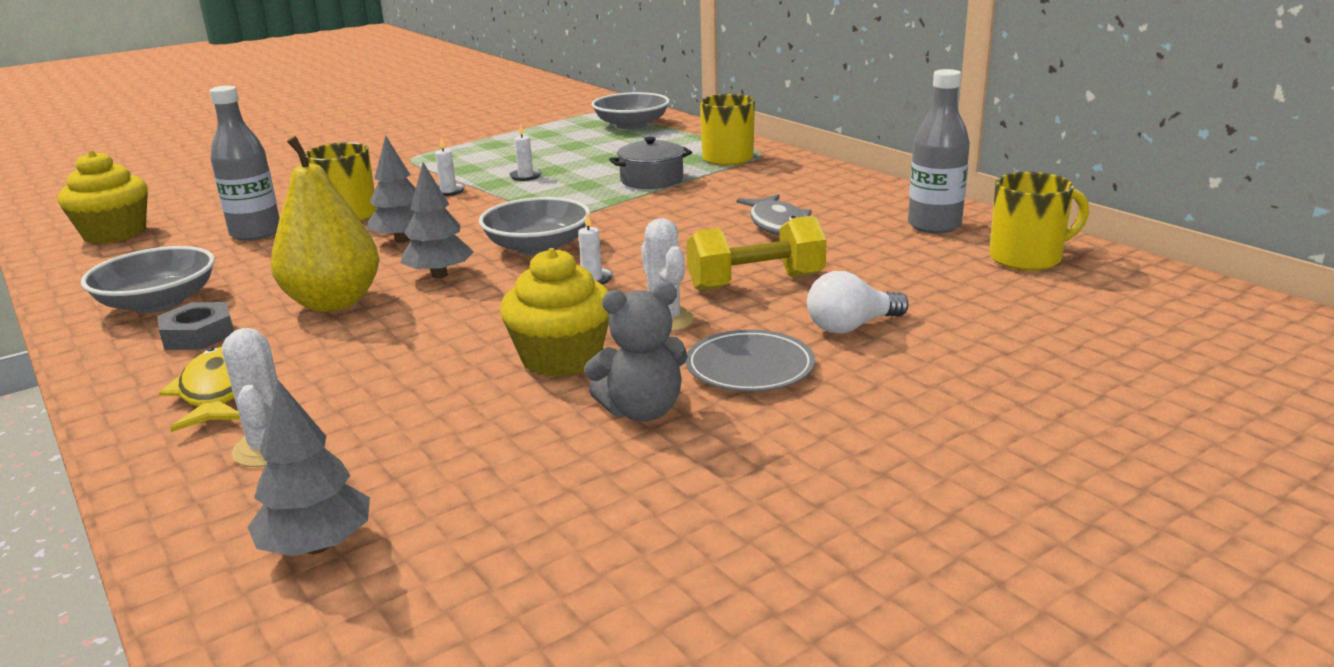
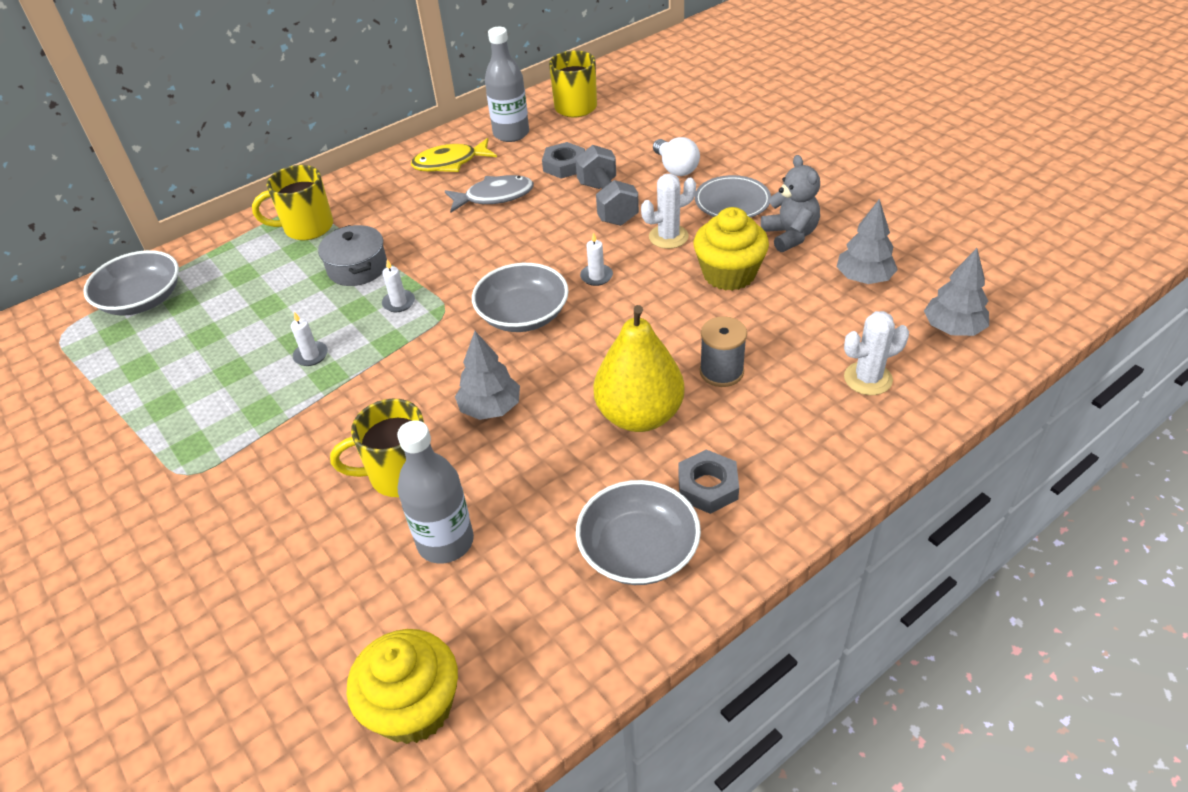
camera: 90 degrees left, 20 degrees up
(218, 392) = (803, 433): yellow fish -> yellow fish (450, 163)
(367, 347) = (721, 371): none -> grey spool
(439, 275) = (582, 362): grey tree -> grey tree (864, 278)
(448, 191) = (343, 407): white candle -> white candle (399, 303)
(756, 283) = (607, 203): yellow dumbbell -> grey dumbbell
(853, 256) = (564, 165): none -> grey nut

